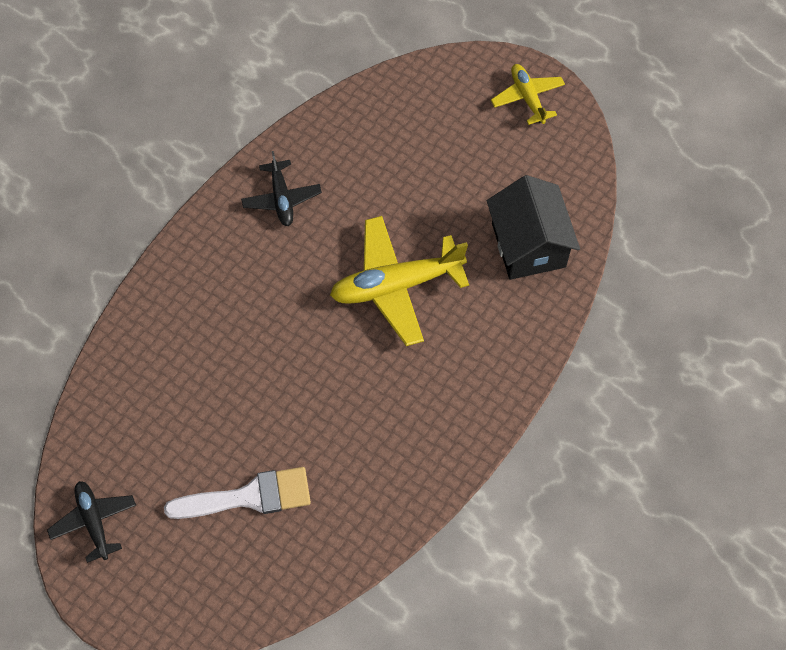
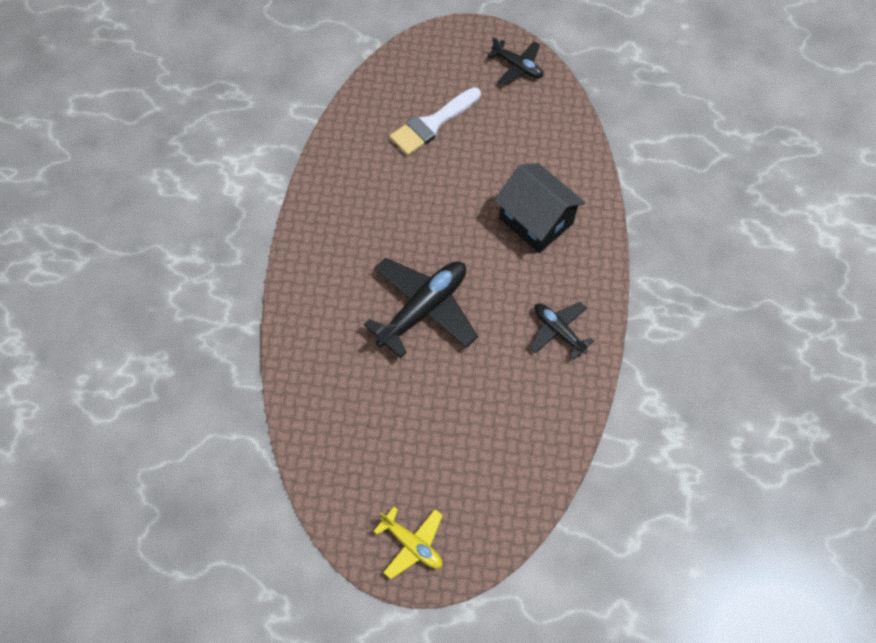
camera: 150 degrees right, 0 degrees up
(396, 285) = (423, 309): yellow plane -> black plane
(528, 245) = (337, 397): black house -> black house (536, 221)

